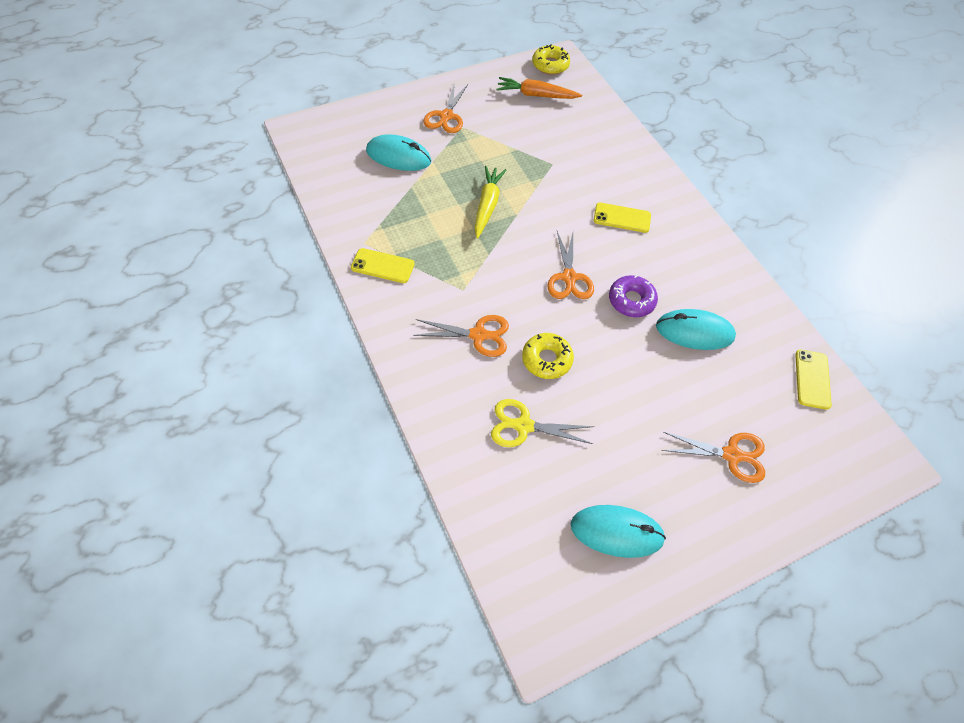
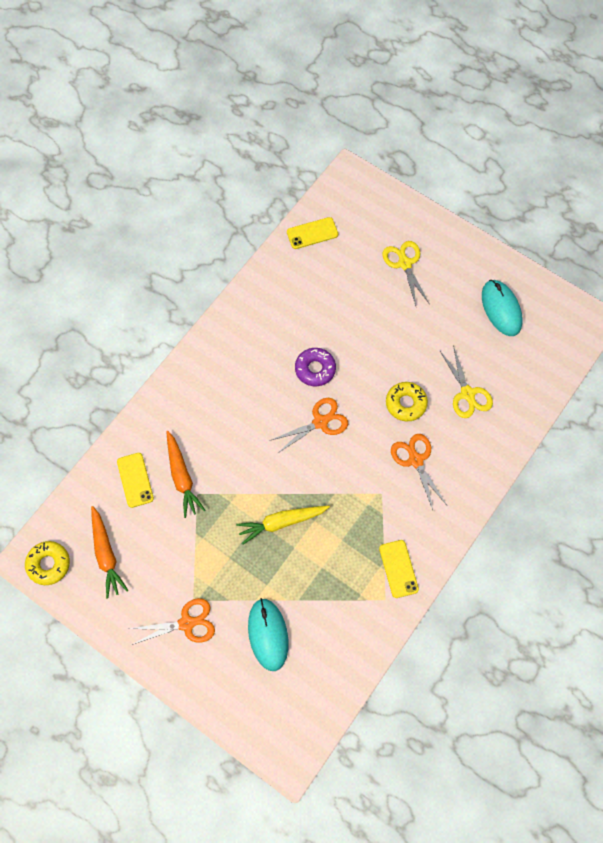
camera: 115 degrees left, 10 degrees up
(574, 160) = (182, 477): none -> orange carrot
(622, 218) = (231, 410): yellow phone -> yellow phone (135, 480)
(694, 332) = (317, 317): turquoise mouse -> none
(732, 455) = (404, 263): orange scissors -> yellow scissors

